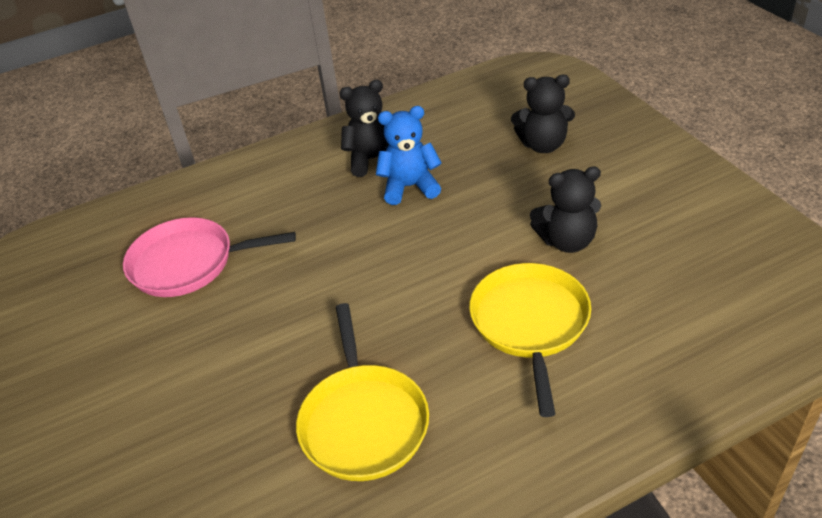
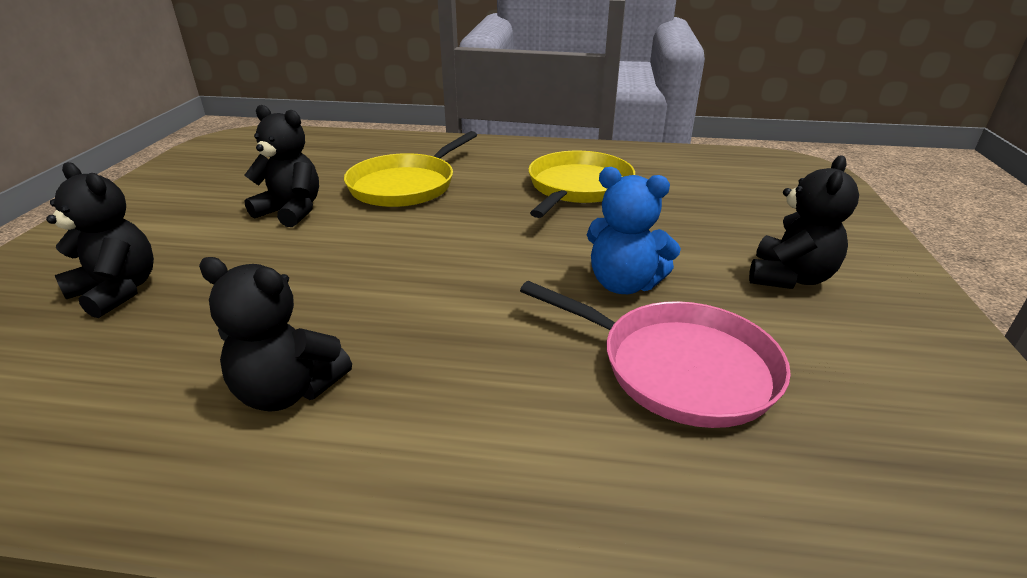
camera: 150 degrees left, 10 degrees down
(121, 382) = (789, 277): none -> black teddy bear
(410, 187) = (314, 322): blue teddy bear -> blue teddy bear (624, 284)

